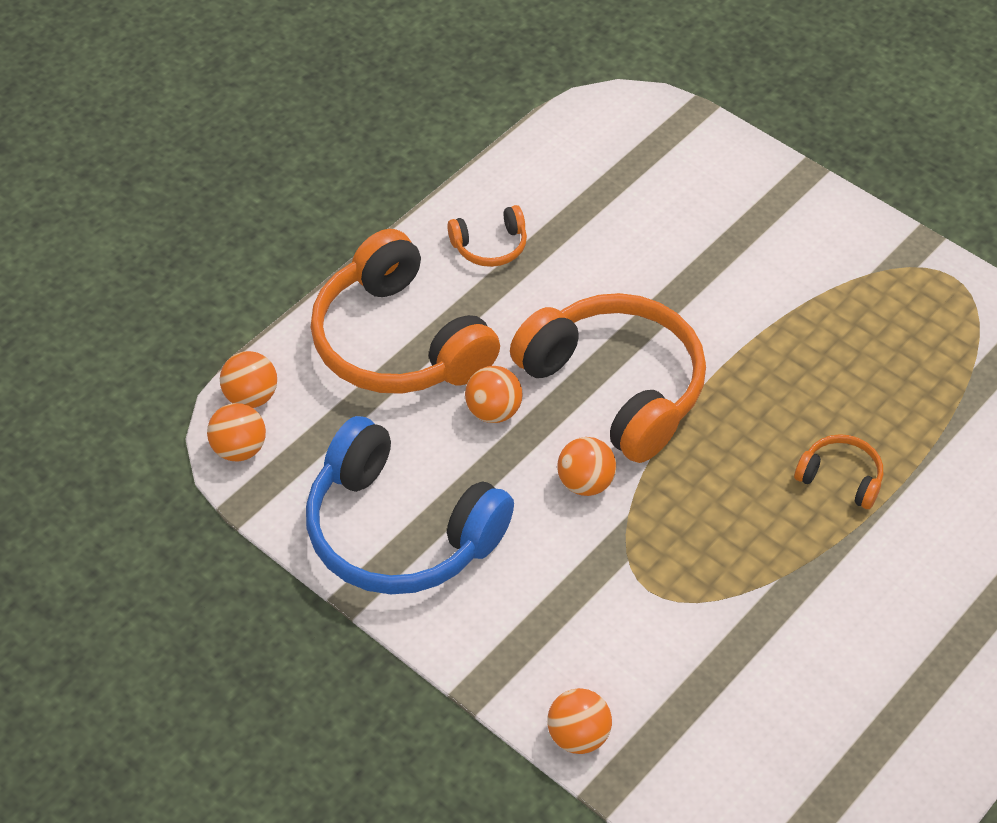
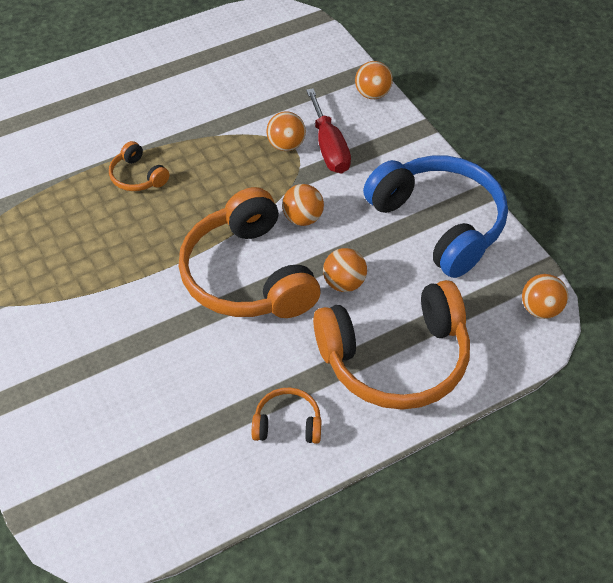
camera: 160 degrees left, 0 degrees up
(251, 397) = (524, 347): orange ball -> orange ball (286, 145)
(399, 342) = (395, 358): orange headphones -> orange headphones turned 90 degrees clockwise
(601, 609) = (329, 147): none -> red screwdriver

